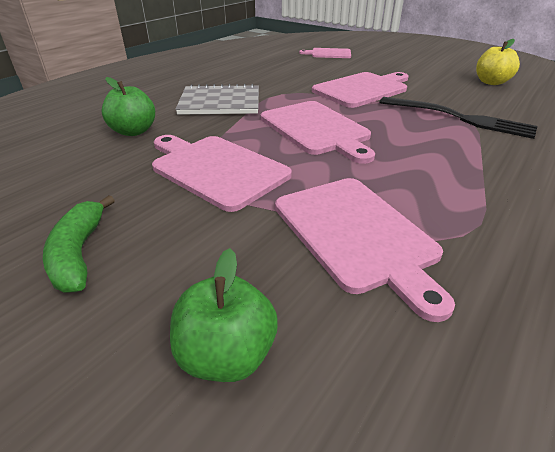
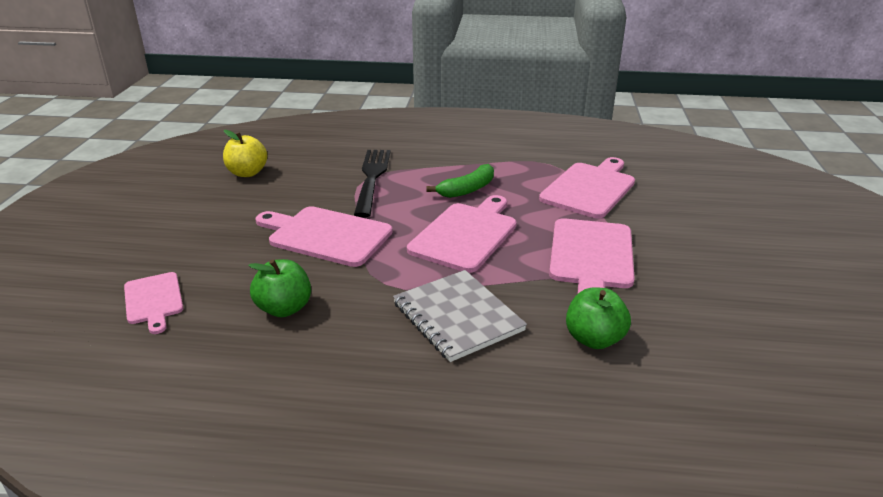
camera: 120 degrees left, 5 degrees down
(79, 253) = (734, 263): green banana -> green banana (467, 189)
(226, 355) = (705, 198): green apple -> green apple (284, 308)

